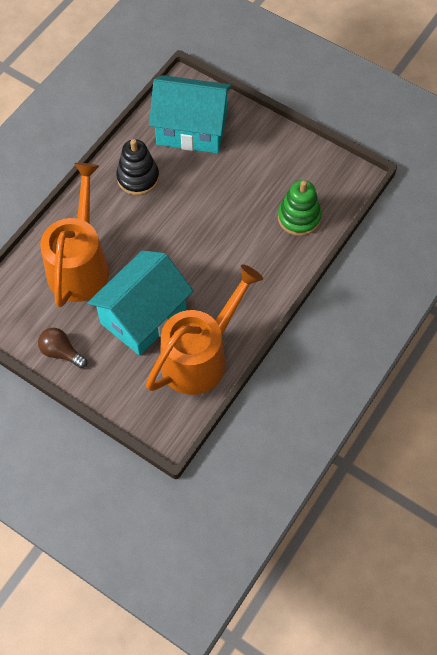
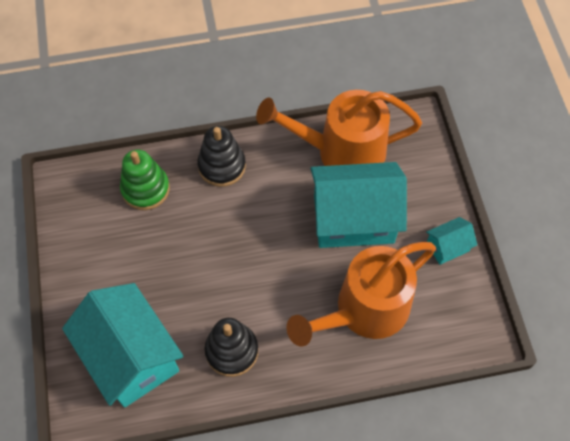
camera: 135 degrees left, 0 degrees up
(61, 352) = (447, 247): brown light bulb -> turquoise house
(269, 274) = (222, 166): none -> black stacking toy

